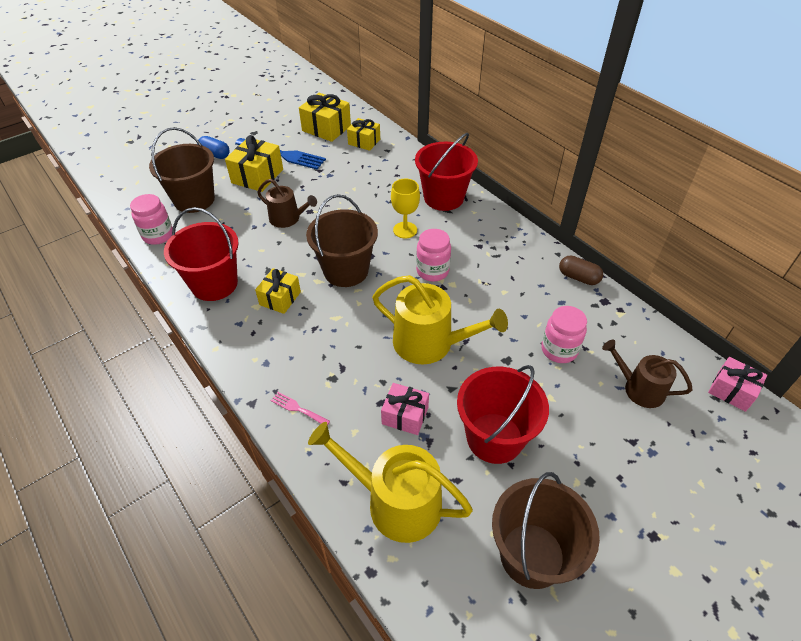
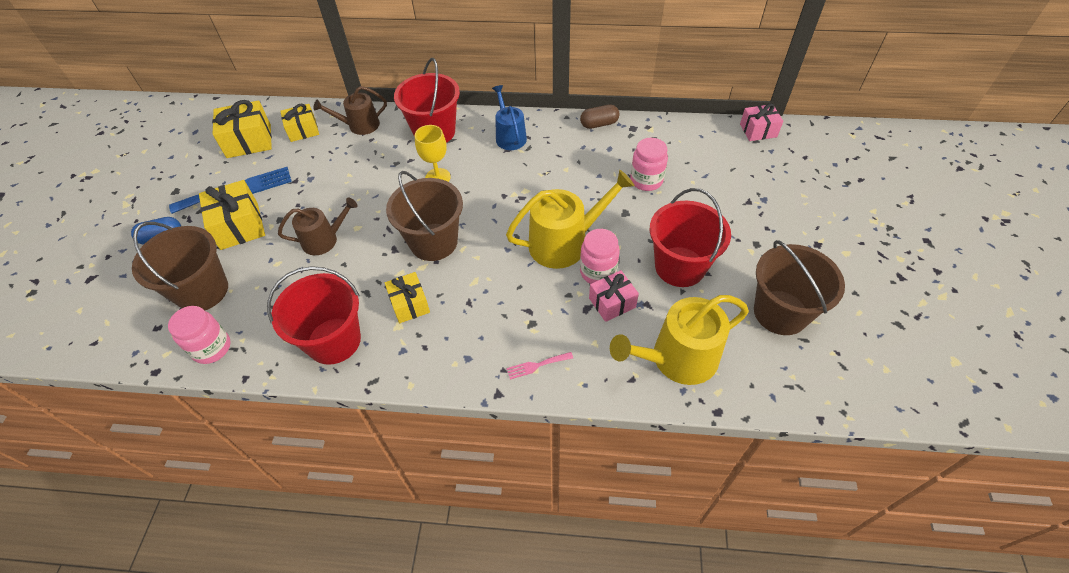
camera: 45 degrees left, 5 degrees up
(432, 271) = (499, 192): pink jar -> pink jar (598, 272)
(493, 237) = (509, 136): none -> blue watering can
(639, 388) = (715, 168): brown watering can -> brown watering can (360, 125)

